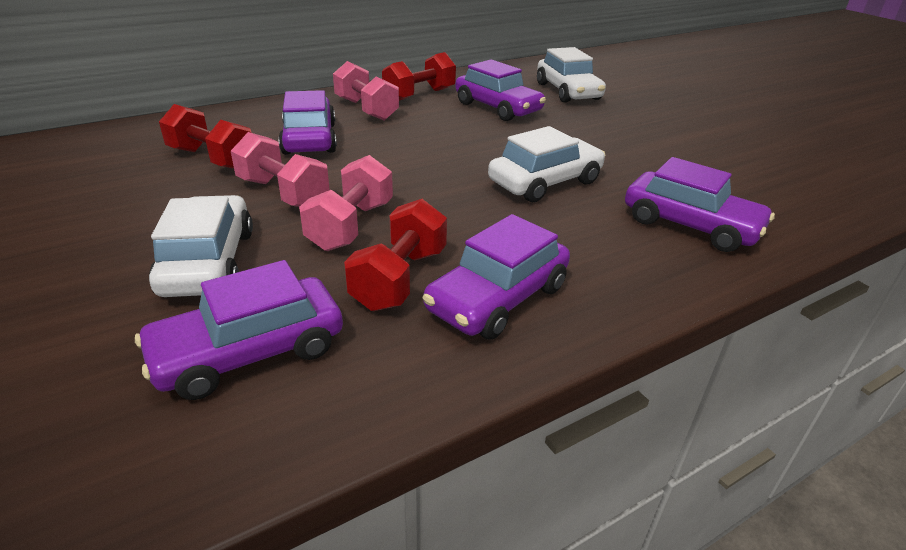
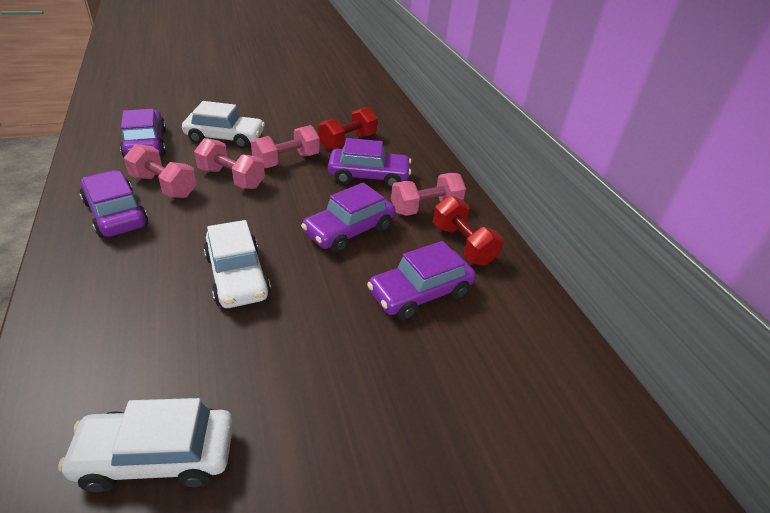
camera: 100 degrees right, 5 degrees up
(400, 279) = (164, 186): red dumbbell -> pink dumbbell
(568, 91) = (474, 380): white car -> white car (157, 456)
(690, 225) = (107, 344): purple car -> purple car (349, 230)

